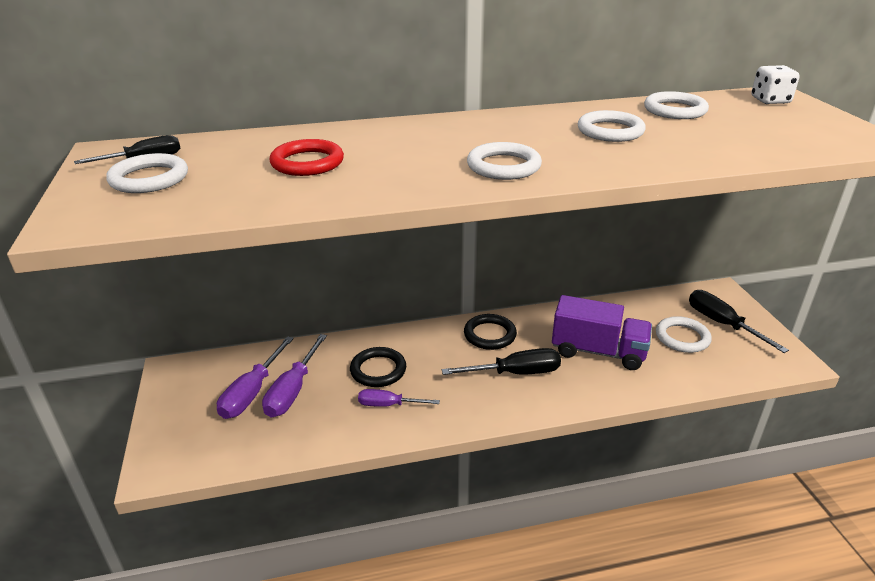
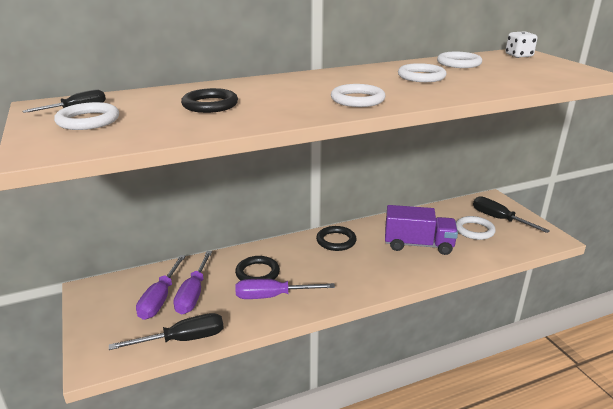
camera: 10 degrees left, 5 degrees down
(307, 163) = (210, 105): red ring -> black ring
(388, 405) = (272, 296): purple screwdriver -> purple screwdriver, size x1.55
(515, 373) = (362, 265): black screwdriver -> black screwdriver (183, 339)

